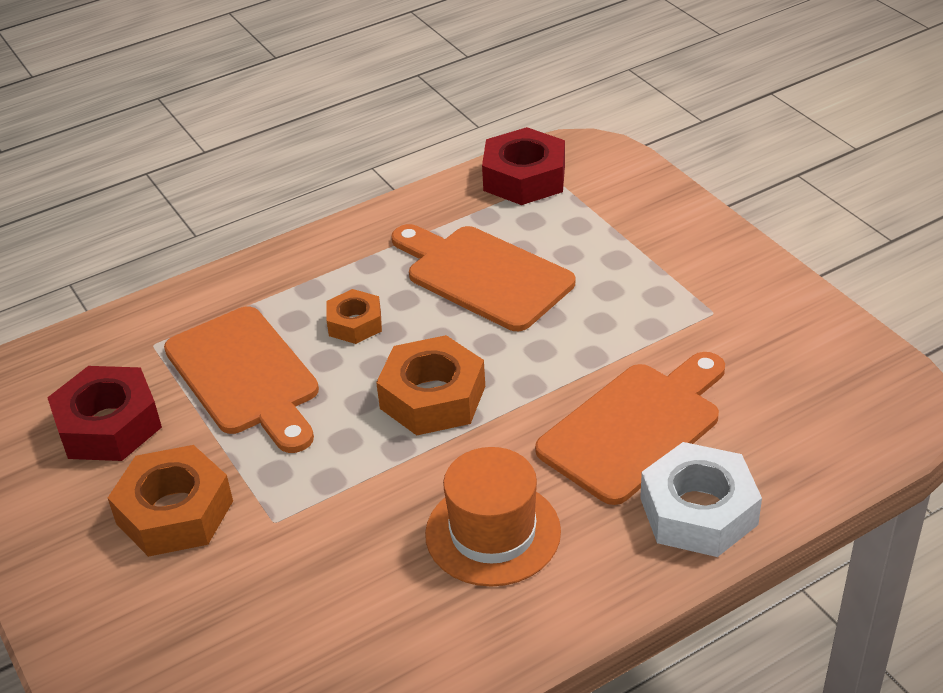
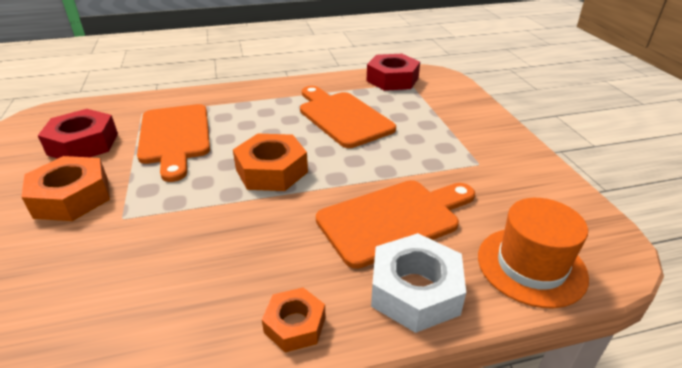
camera: 15 degrees right, 5 degrees down
(355, 323) = (254, 125): orange nut -> orange nut (295, 325)
(493, 533) = (254, 264): orange hat -> orange hat (531, 266)

